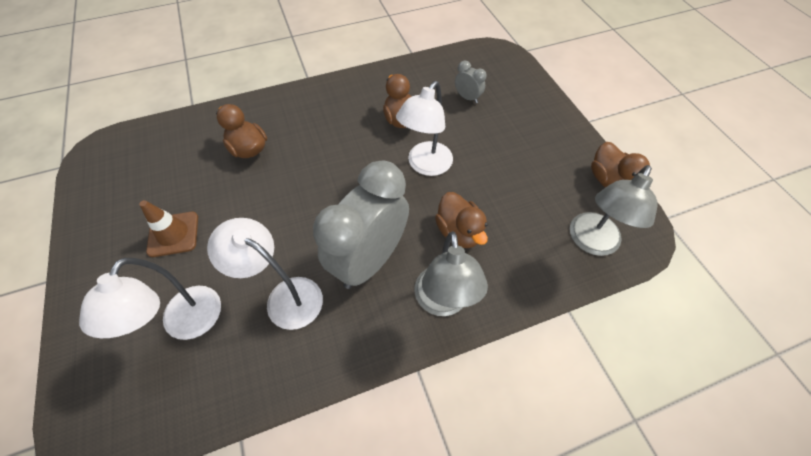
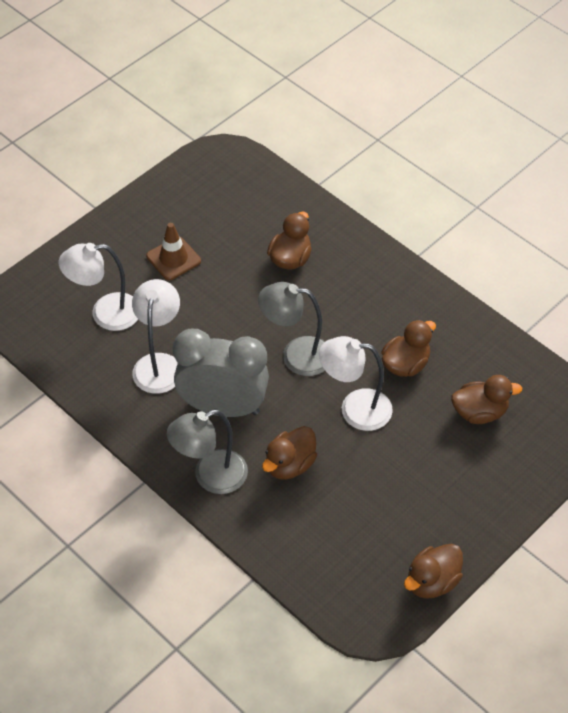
camera: 65 degrees right, 5 degrees down
(467, 98) = (479, 412): grey clock -> brown duck
(590, 242) = (338, 579): grey lamp -> grey lamp (296, 355)

